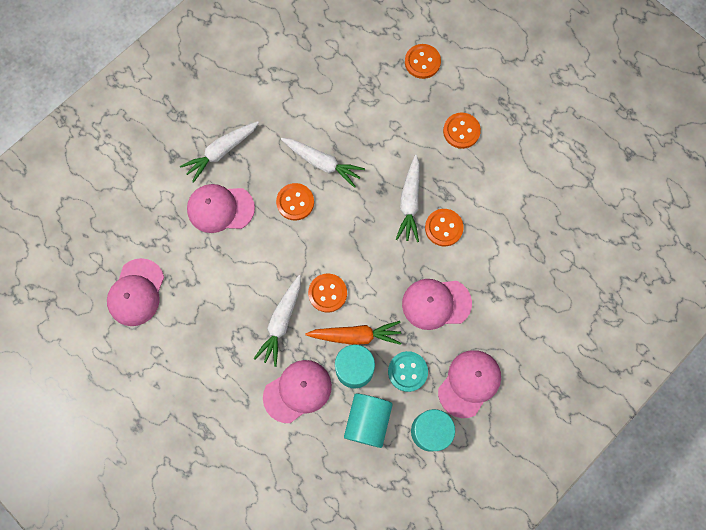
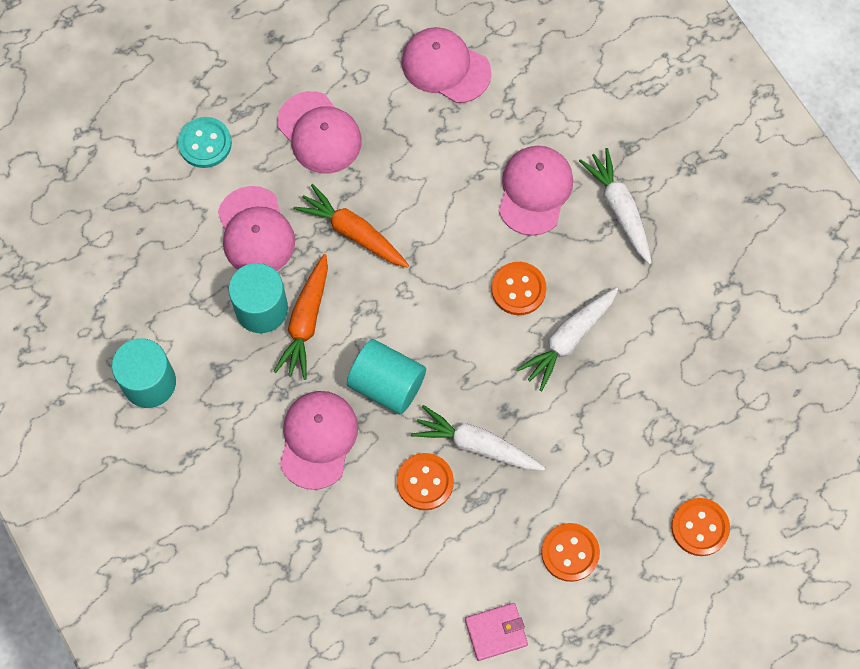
camera: 105 degrees right, 5 degrees down
(281, 322) = (353, 232): white carrot -> orange carrot
(327, 293) = (375, 300): orange button -> none
(367, 421) = (188, 308): turquoise cylinder -> turquoise cylinder (387, 384)
(407, 371) = (236, 375): turquoise button -> turquoise button (205, 143)
(469, 383) = (194, 452): pink cap -> pink cap (319, 133)
(524, 162) = (496, 632): none -> pink wallet

